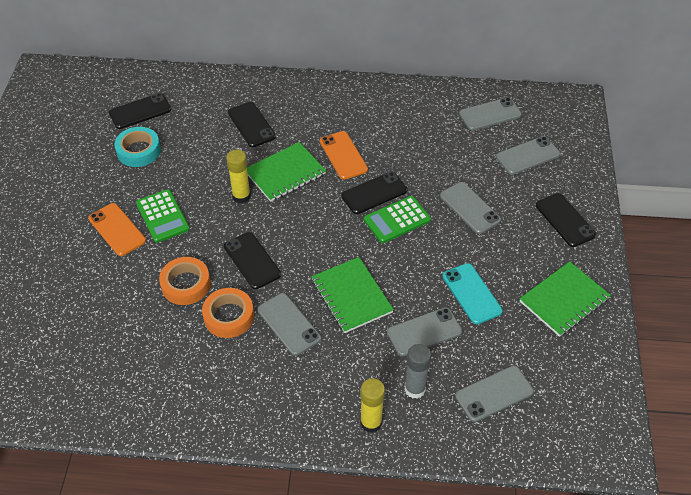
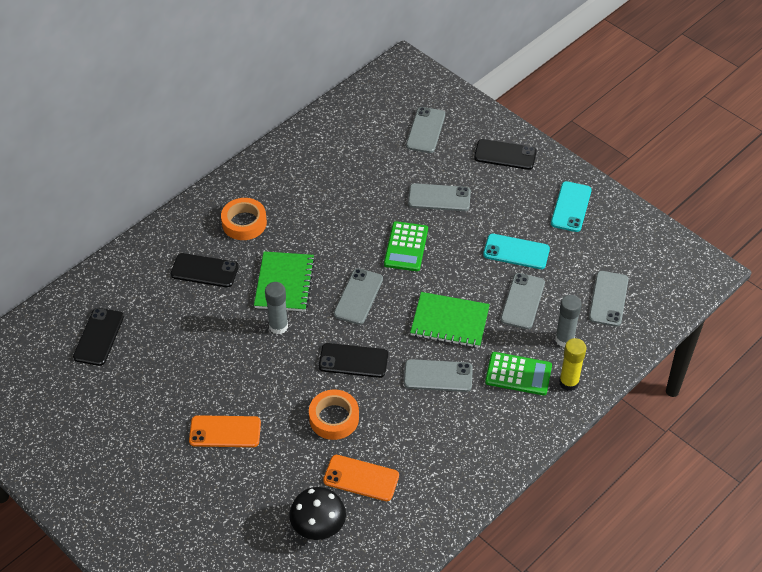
camera: 50 degrees left, 0 degrees up
(75, 341) = (318, 526): none -> black mushroom
(138, 151) = (147, 365): turquoise tape -> none
(162, 216) = (243, 392): green calculator -> green calculator (518, 374)
(229, 316) = (394, 409): orange tape -> orange tape (244, 223)
(241, 196) = (278, 326): yellow glue stick -> grey glue stick
(343, 155) = (305, 235): orange phone -> orange phone (361, 478)
(374, 193) = (365, 242): black phone -> none
(490, 114) = (361, 121): grey phone -> grey phone (358, 296)
(564, 300) = (571, 207): green notebook -> turquoise phone

